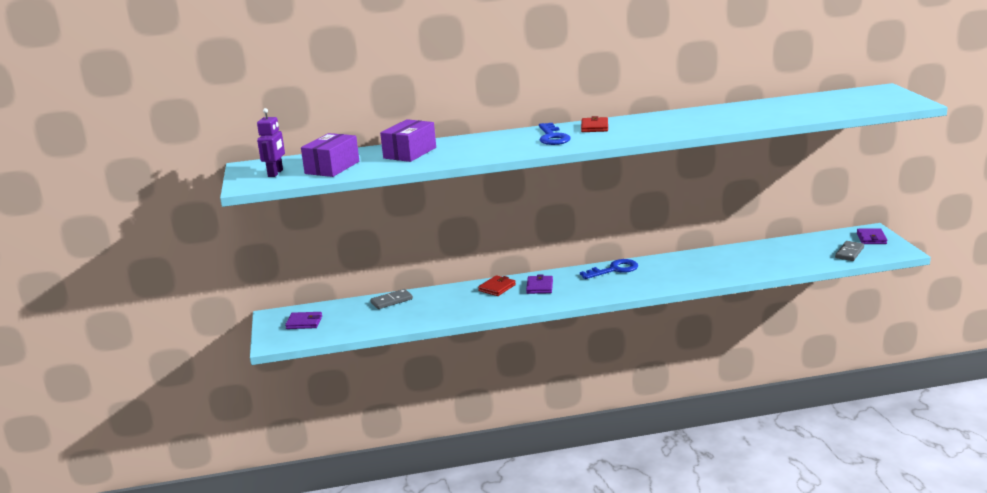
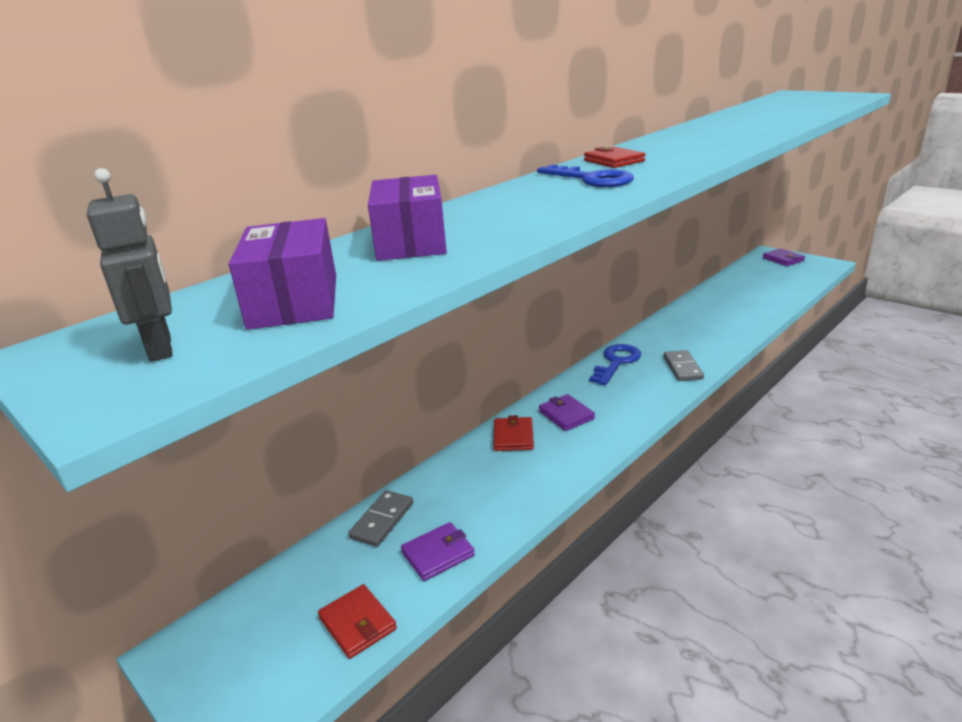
camera: 35 degrees left, 5 degrees up
(276, 173) = (161, 348): purple robot -> grey robot
(304, 322) = (262, 640): purple wallet -> purple wallet (438, 554)
(341, 330) = (357, 624): none -> red wallet
(849, 253) = (793, 276): grey domino -> grey domino (683, 368)

